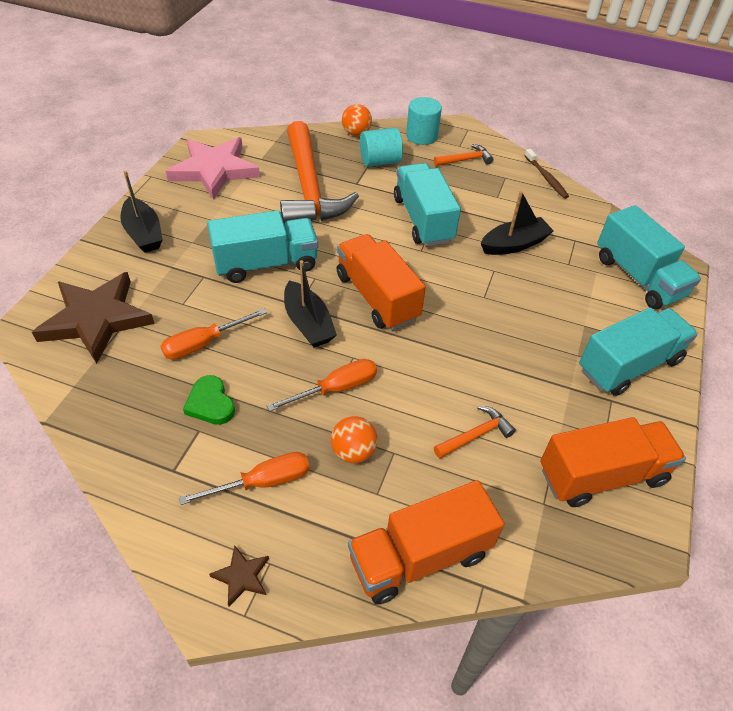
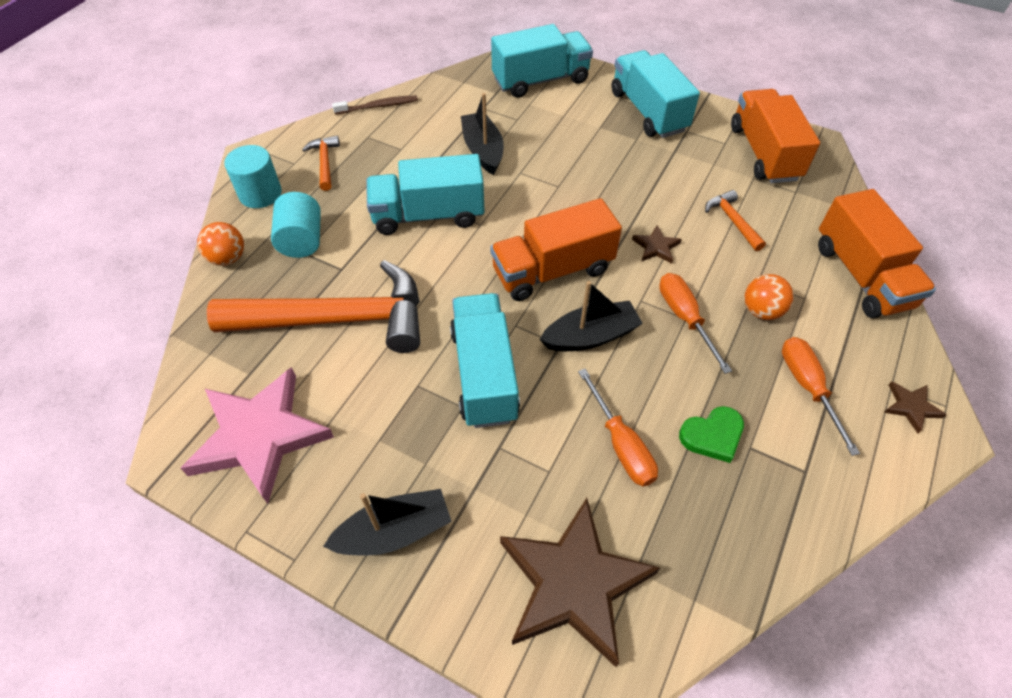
camera: 80 degrees left, 5 degrees up
(421, 369) = (656, 247): none -> brown star

